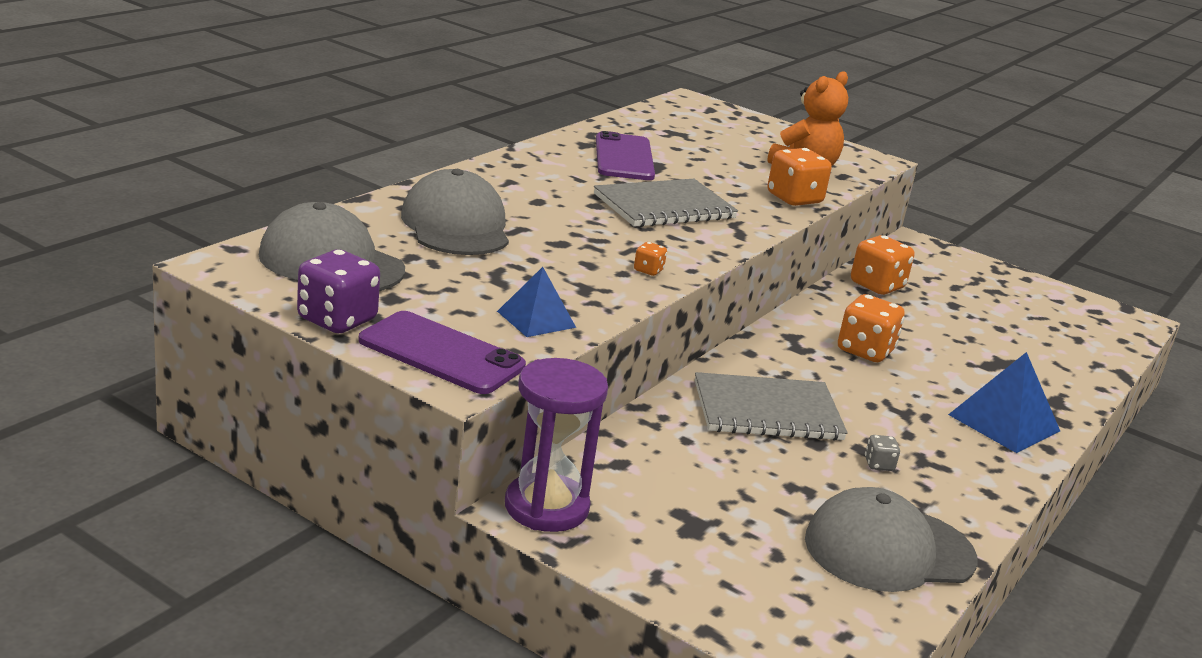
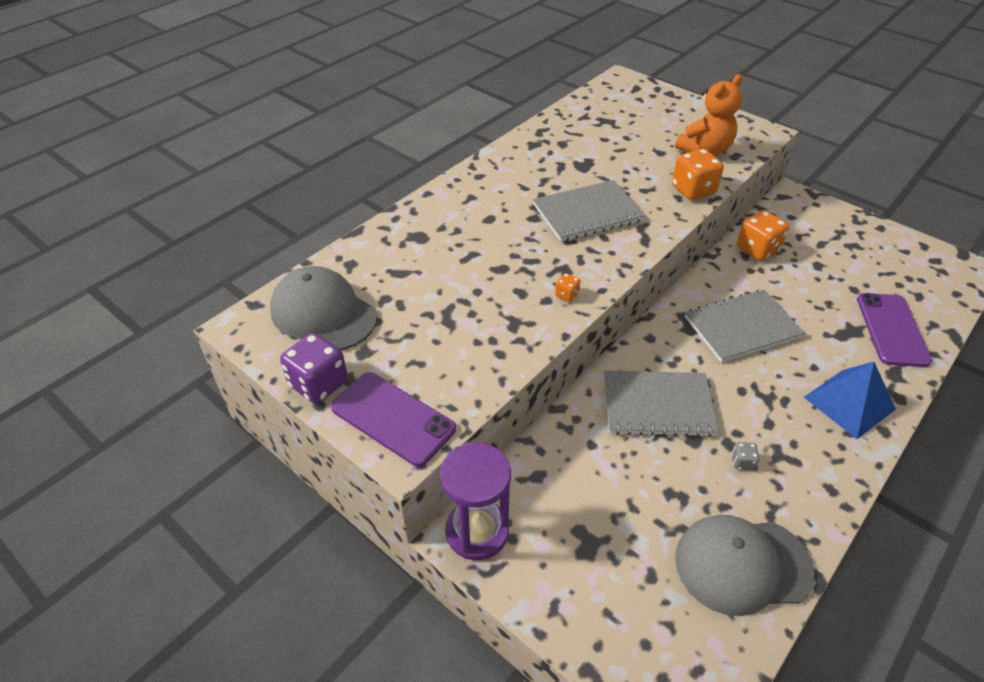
camera: 10 degrees right, 20 degrees up
(456, 225) = (423, 257): grey cap -> none
(536, 319) = (471, 367): blue pyramid -> none
(624, 157) = (562, 156): purple phone -> purple phone (892, 329)
(865, 351) = (741, 327): orange dice -> grey notebook

